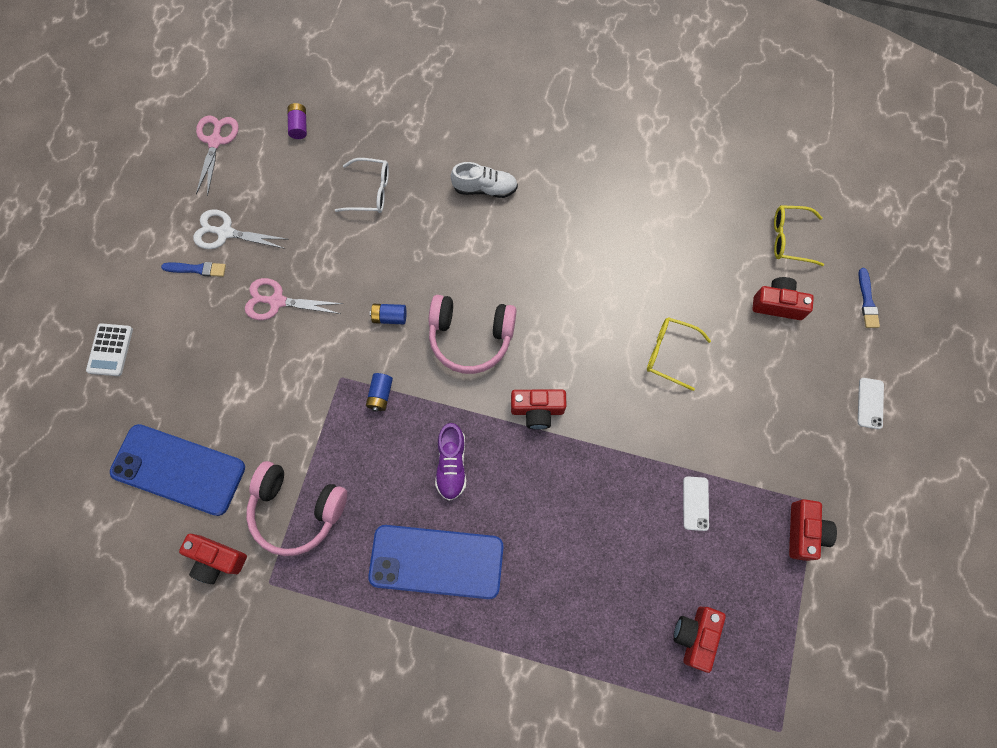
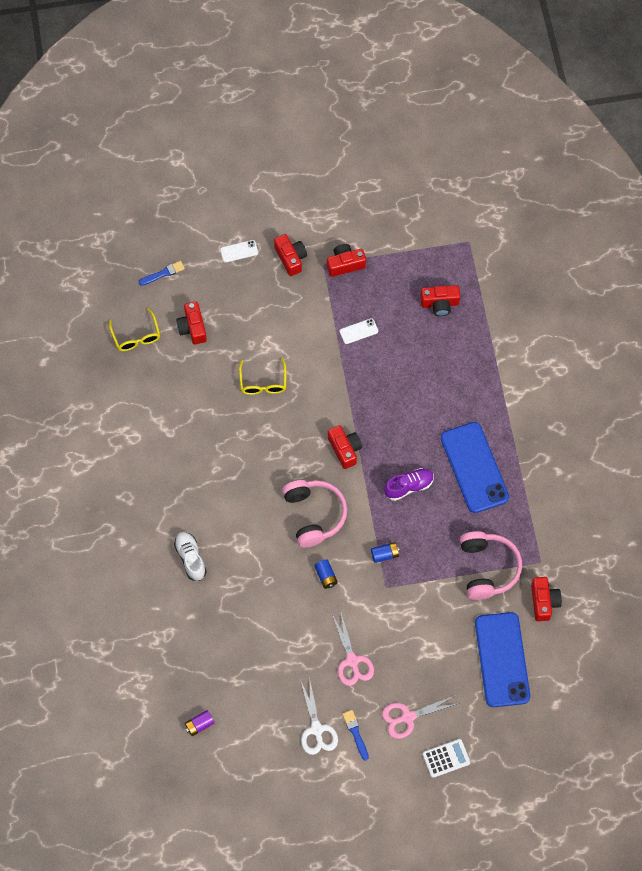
camera: 115 degrees left, 5 degrees down
(215, 141) = (243, 783): pink scissors -> pink scissors (408, 717)
(370, 191) = (232, 640): white glasses -> none
(838, 464) = (291, 258): none -> red camera

